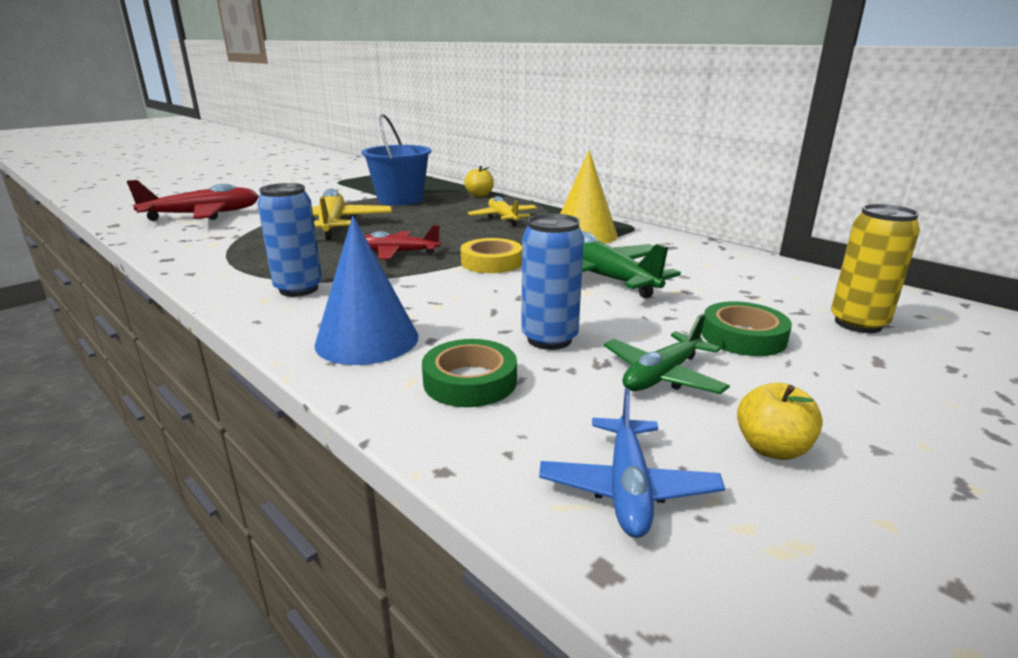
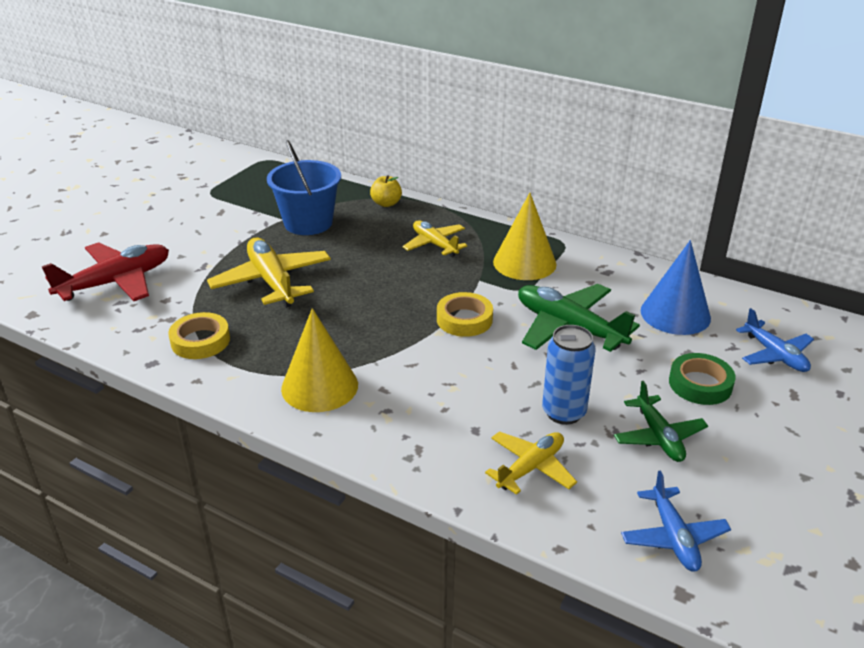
camera: 15 degrees left, 10 degrees up
(226, 251) = (200, 341): none -> yellow tape
(298, 289) = (319, 386): blue can -> yellow cone
(367, 340) = (426, 439): blue cone -> blue cone (675, 314)
(398, 253) = (371, 318): red plane -> none
(470, 381) = (530, 468): green tape -> yellow plane
(662, 375) = (658, 436): green plane -> green plane turned 45 degrees counterclockwise
(772, 448) = (745, 489): yellow apple -> none
(858, 323) = (775, 355): yellow can -> blue plane

